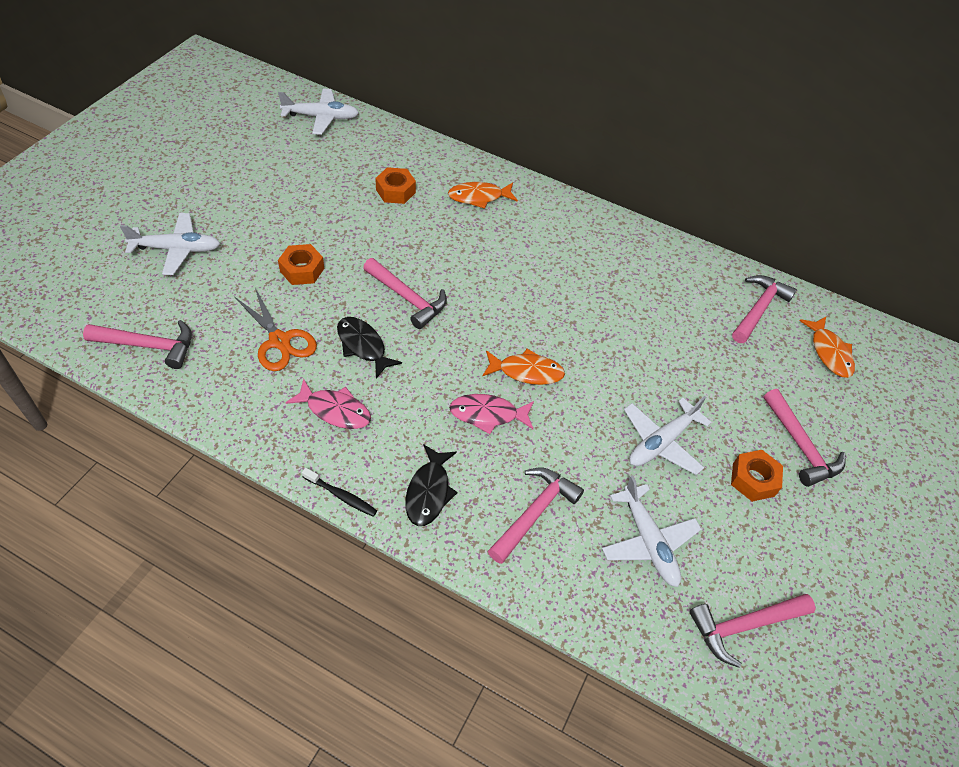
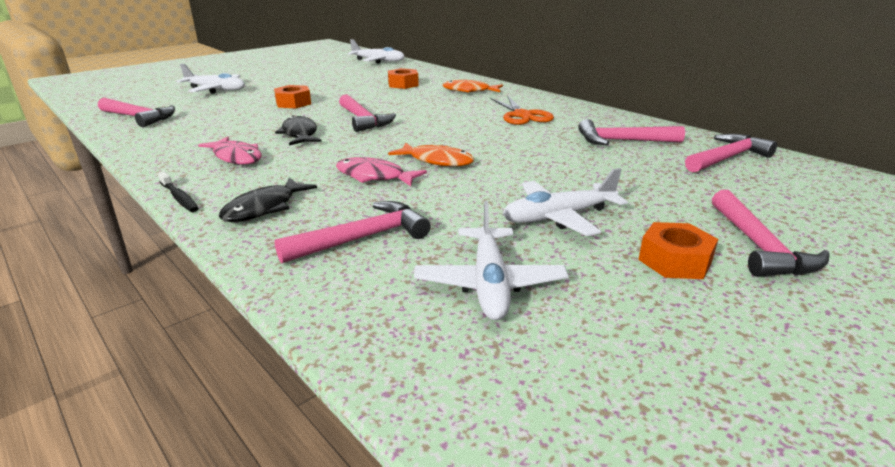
camera: 25 degrees right, 25 degrees down
(279, 341) = (236, 125): orange scissors -> orange scissors (522, 115)
(744, 626) = (596, 396): pink hammer -> pink hammer (622, 141)
(829, 352) = (818, 191): orange fish -> none

